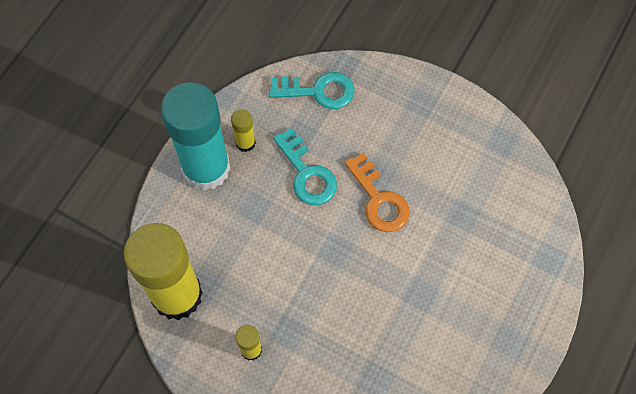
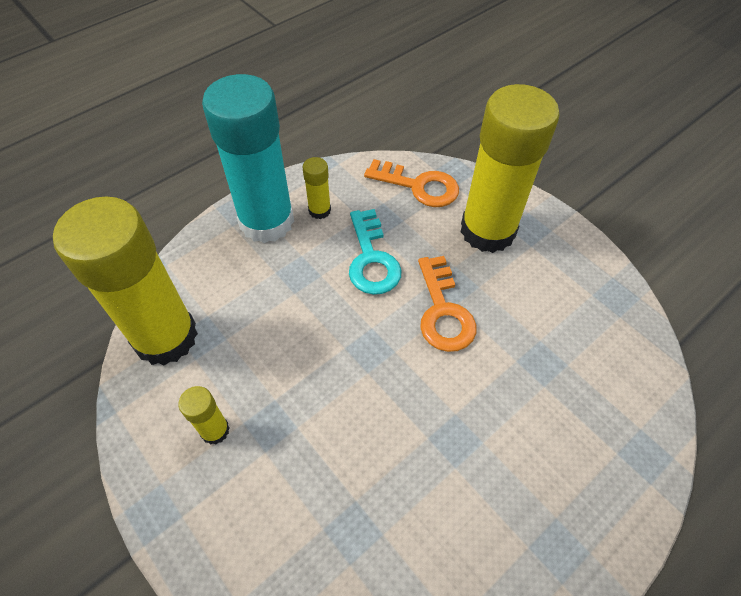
camera: 20 degrees right, 10 degrees down
(318, 91) = (418, 186): turquoise key -> orange key
(389, 116) = (487, 230): none -> yellow glue stick

